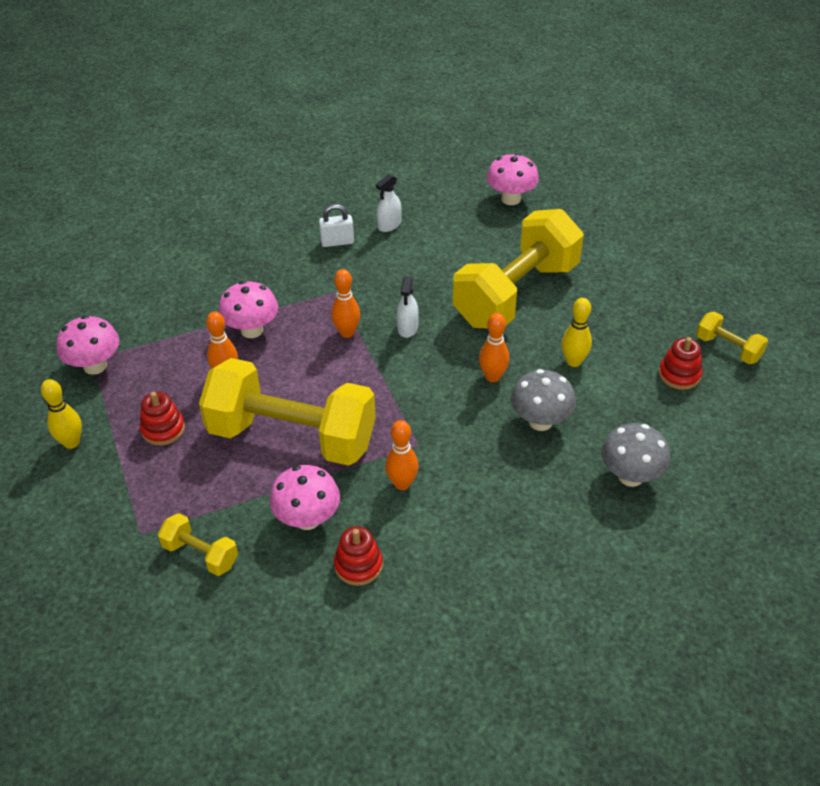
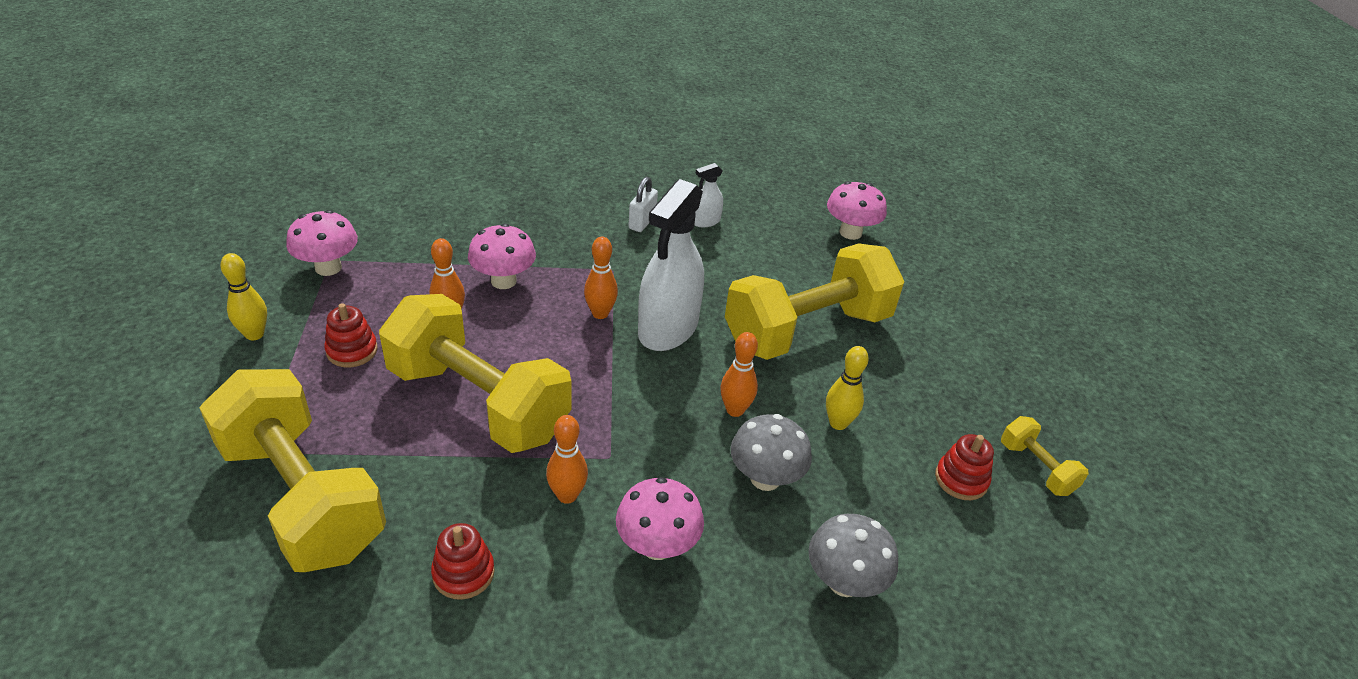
camera: 15 degrees right, 5 degrees down
(200, 554) = (302, 497): yellow dumbbell -> yellow dumbbell, size x2.32
(307, 519) = (440, 498): pink mushroom -> pink mushroom (657, 546)
(337, 242) = (642, 222): white padlock -> white padlock turned 75 degrees counterclockwise
(407, 328) = (668, 328): white spray bottle -> white spray bottle, size x2.22

